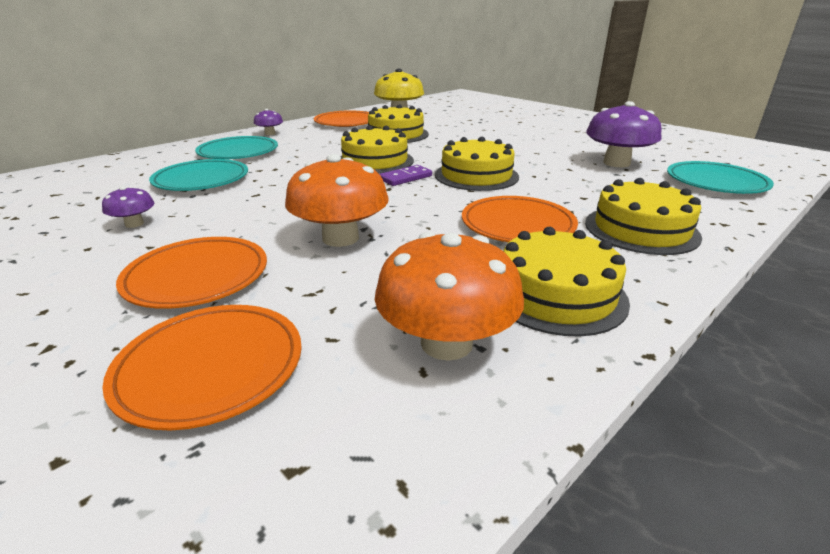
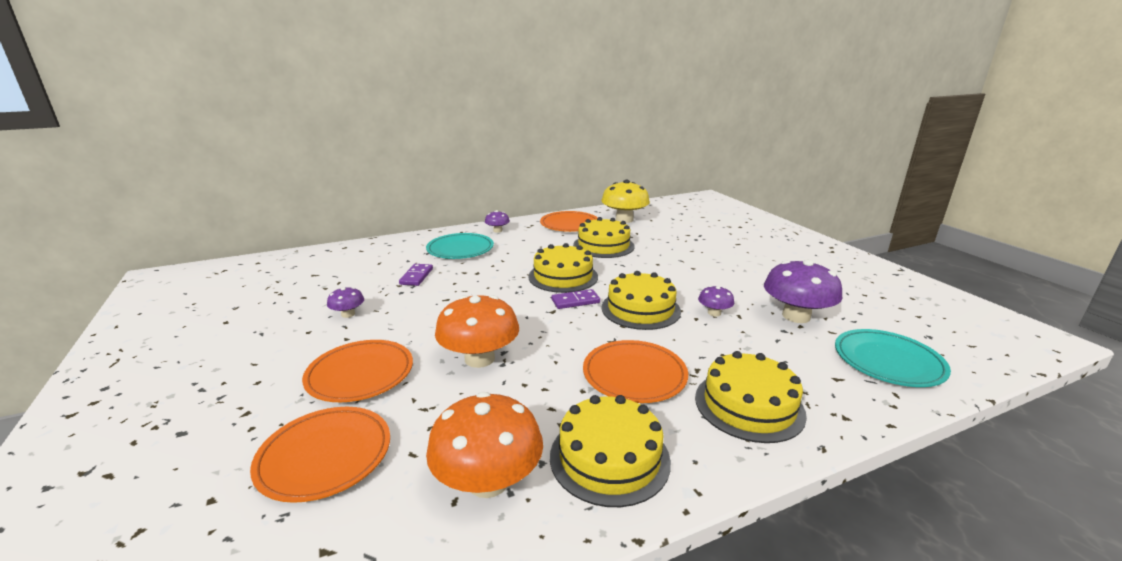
camera: 20 degrees right, 5 degrees down
(201, 180) = (416, 276): turquoise plate -> purple domino
(546, 170) = (714, 313): none -> purple mushroom

